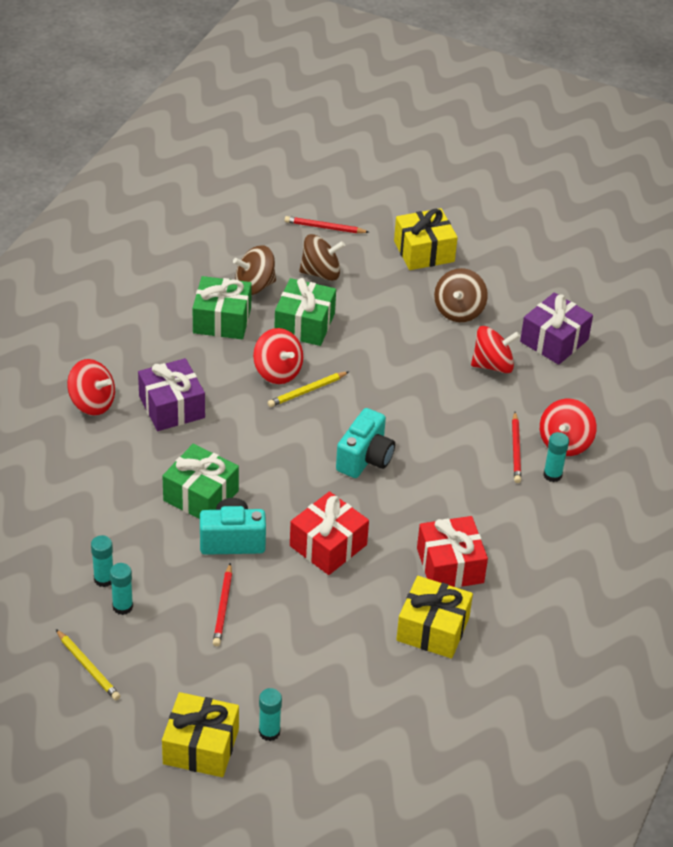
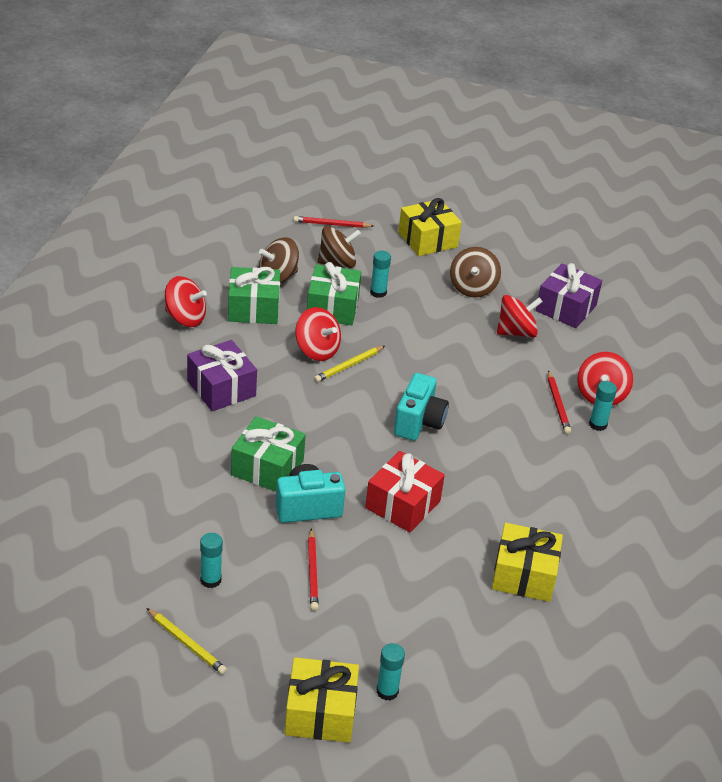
camera: 10 degrees left, 5 degrees down
(92, 403) = (142, 390): red spinning top -> red spinning top (185, 318)
(104, 579) = (186, 555): turquoise glue stick -> turquoise glue stick (378, 292)
(450, 565) = (524, 514): red gift -> none

